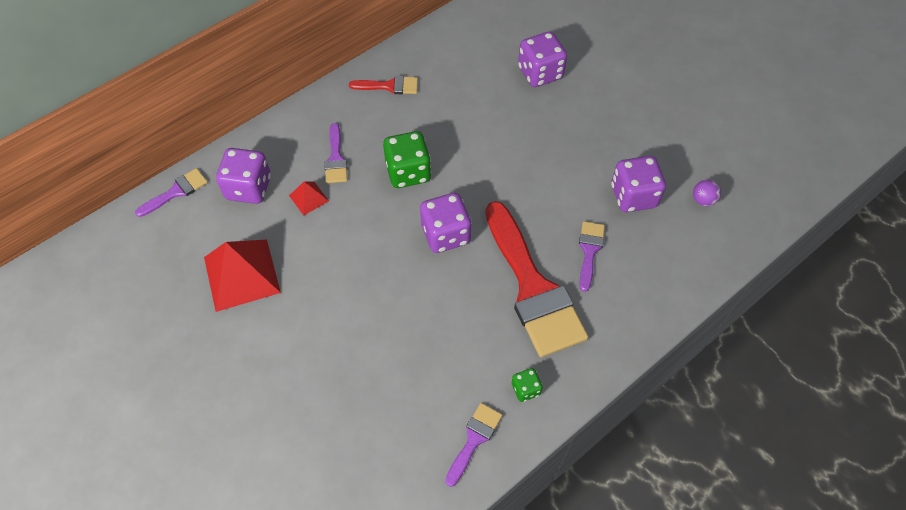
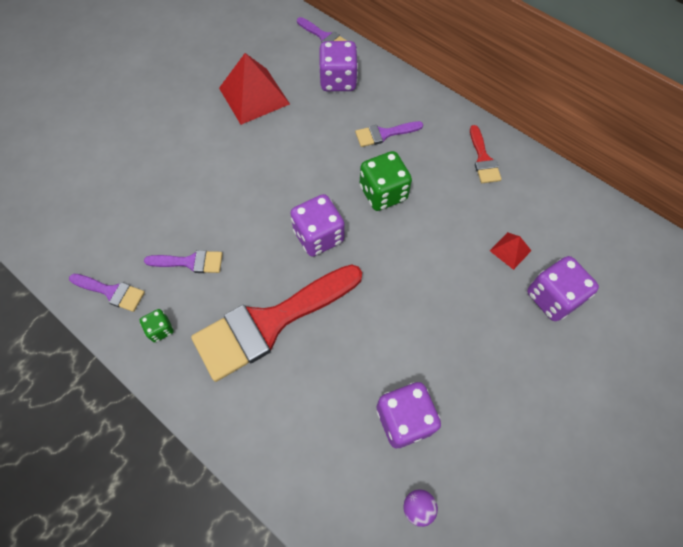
camera: 80 degrees right, 5 degrees up
(308, 198) = (337, 123): red pyramid -> red pyramid (510, 250)
(589, 251) = (322, 375): purple brush -> purple brush (190, 262)

